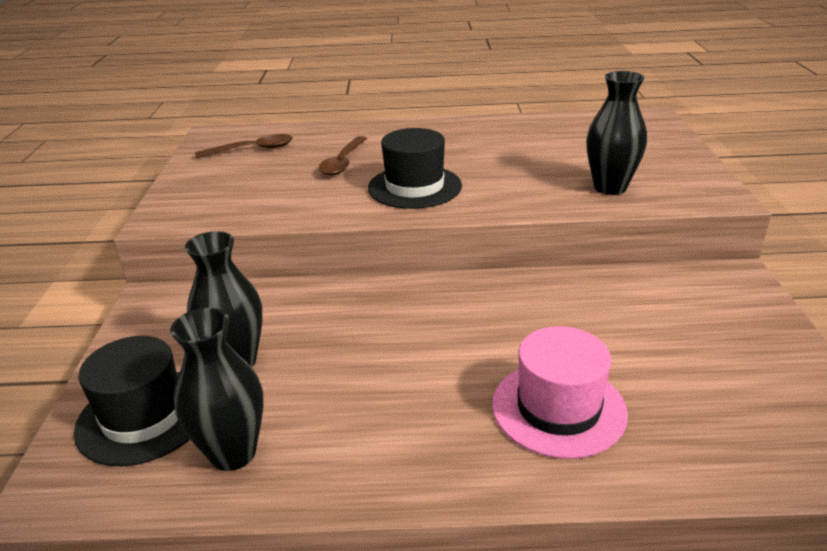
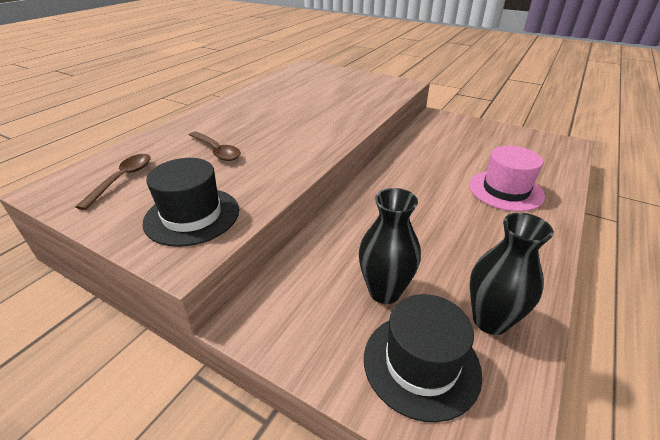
camera: 60 degrees left, 5 degrees up
(414, 187) = (294, 140): black hat -> black hat (192, 216)
(610, 187) = (368, 97): black vase -> none

